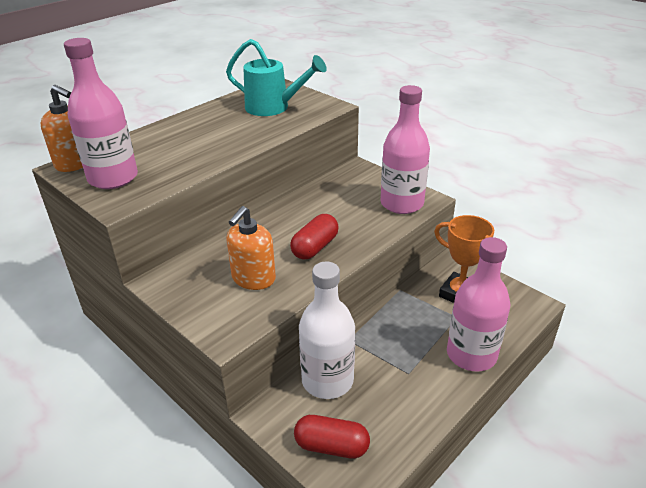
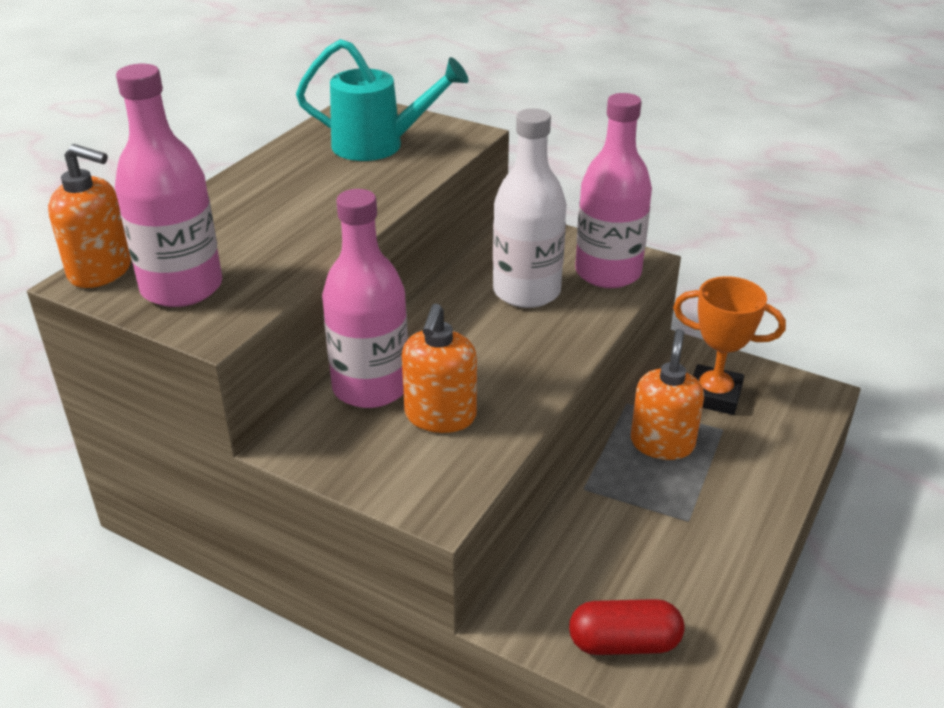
camera: 15 degrees left, 0 degrees up
(315, 247) = (511, 355): red capsule -> none
(327, 380) = (578, 552): white bottle -> white bottle (526, 291)
(412, 319) = (662, 443): none -> orange soap dispenser
(471, 354) = (764, 479): pink bottle -> pink bottle (370, 387)

